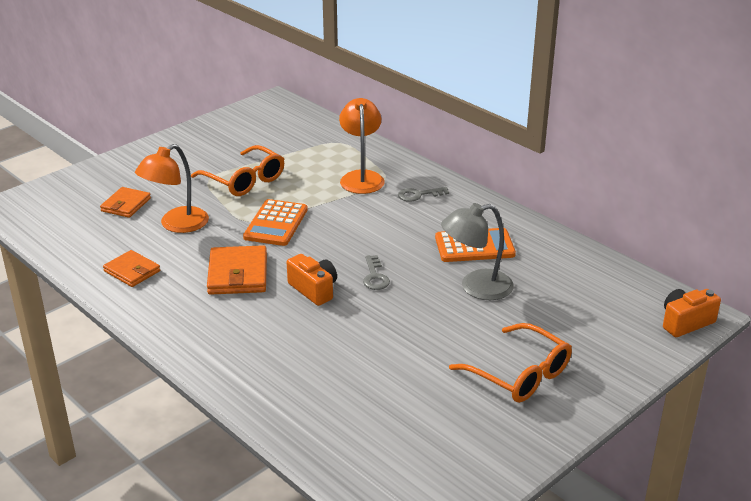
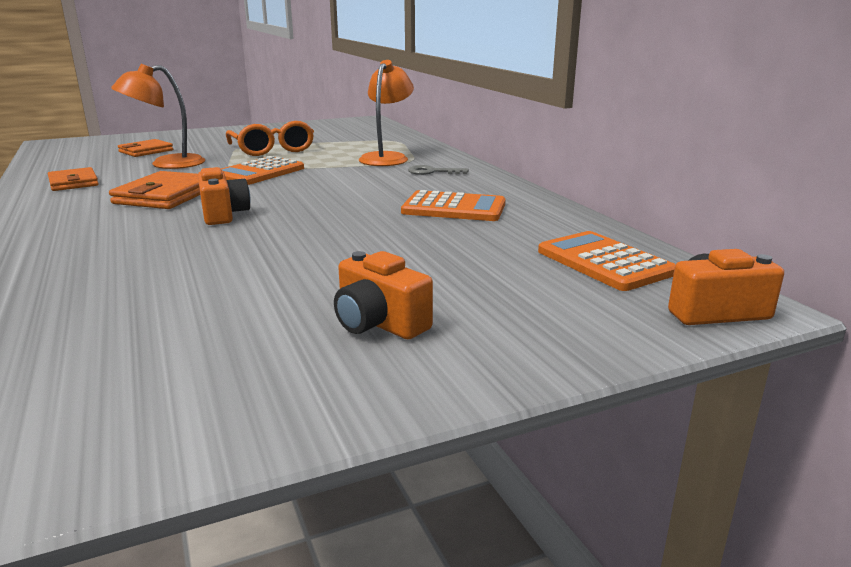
camera: 20 degrees right, 10 degrees down
(375, 276) = (305, 214): grey key -> none
(476, 287) = (417, 236): grey lamp -> none
(519, 374) = (379, 323): orange glasses -> orange camera
(608, 290) = (604, 262): none -> orange calculator

